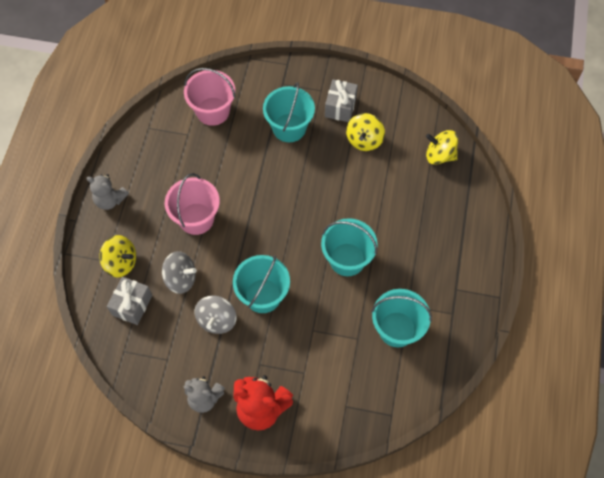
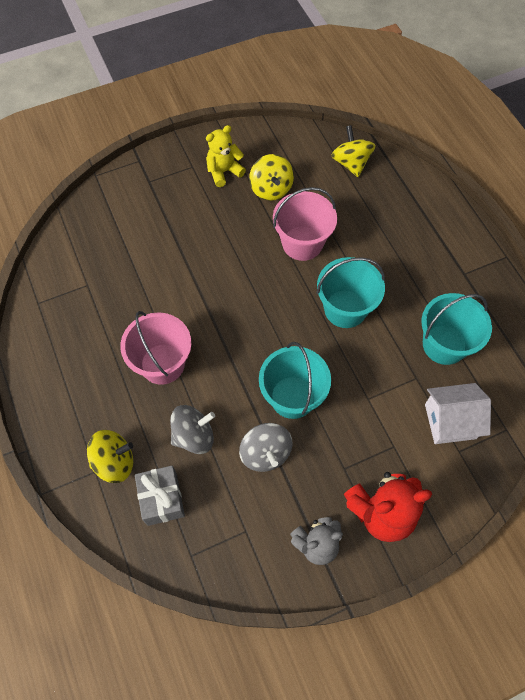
camera: 35 degrees left, 0 degrees up
(110, 200) = (51, 403): grey teddy bear -> none
(213, 111) = (96, 247): pink bucket -> pink bucket (302, 243)
(289, 128) = (188, 219): turquoise bucket -> none
(340, 107) = (224, 172): grey gift -> yellow teddy bear
(356, 383) = (450, 421): none -> white house
(439, 155) = (351, 163): yellow spinning top -> yellow spinning top turned 90 degrees clockwise

